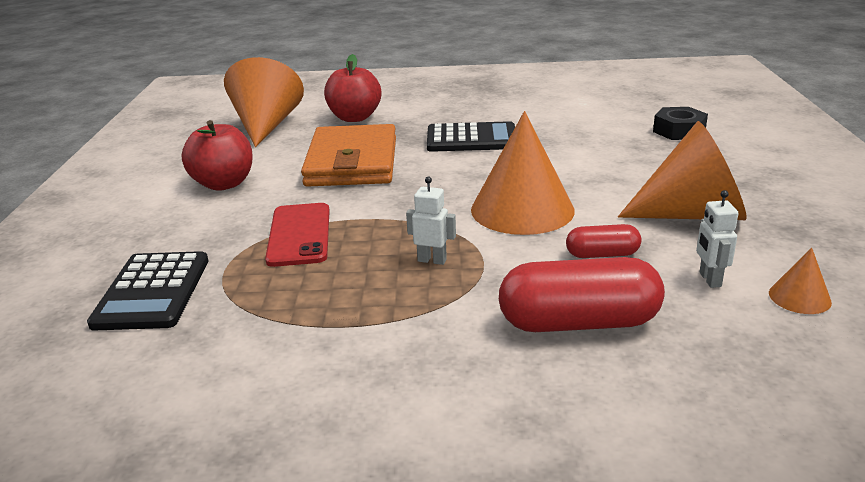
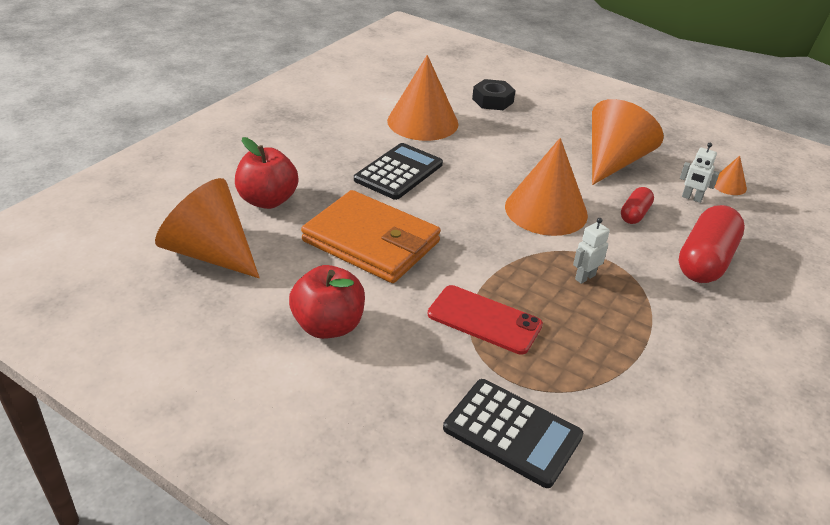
camera: 60 degrees left, 10 degrees up
(572, 121) = (422, 122): none -> orange cone

